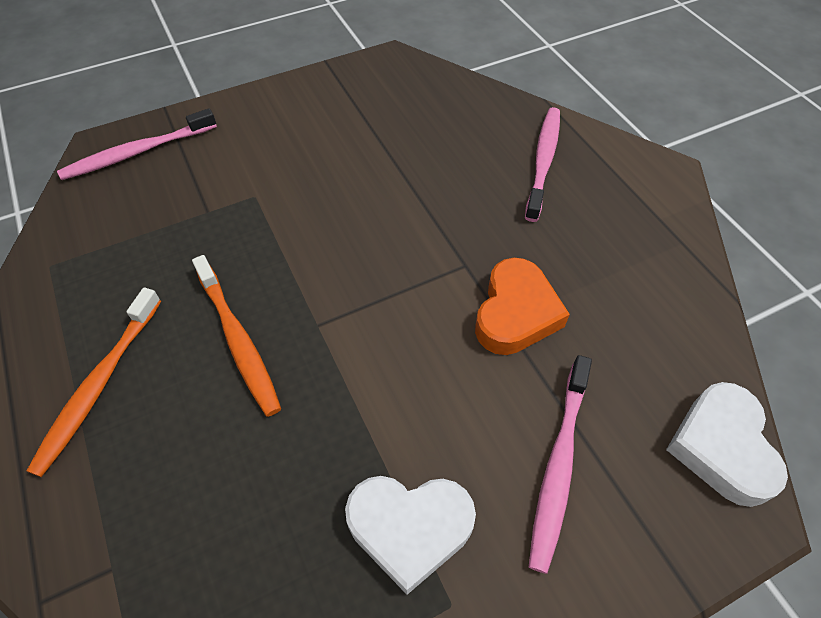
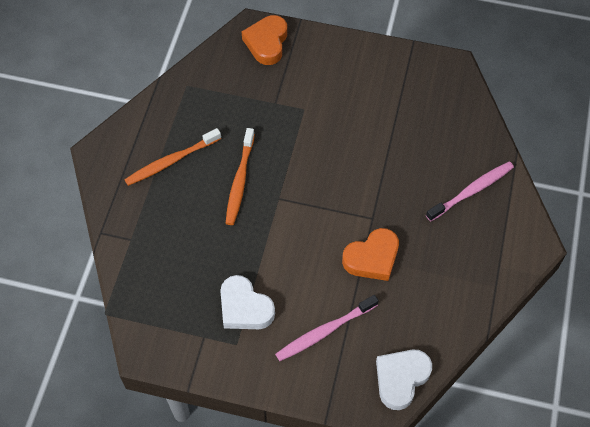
camera: 40 degrees right, 5 degrees up
(137, 152) = (267, 43): pink toothbrush -> orange heart

